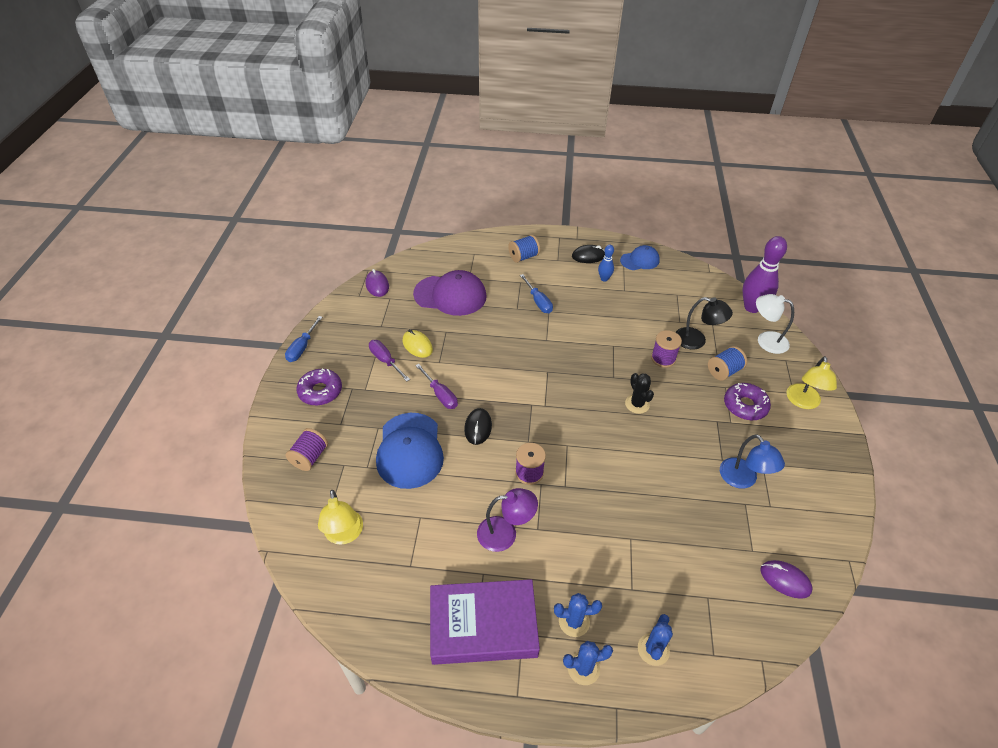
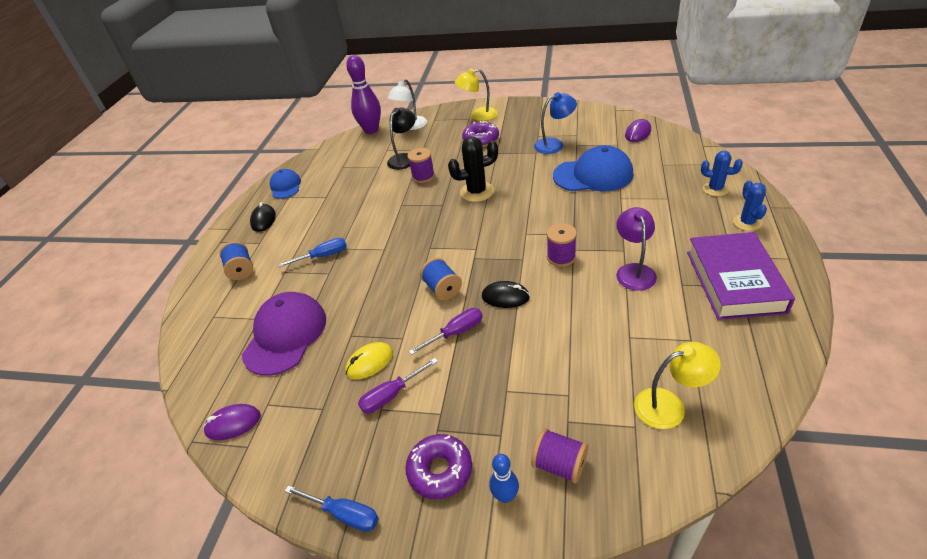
camera: 80 degrees left, 5 degrees down
(410, 450) = (540, 354): blue cap -> blue cap (593, 175)
(574, 621) = (708, 228): blue cactus -> none
(604, 279) = (304, 209): blue bowling pin -> blue bowling pin (505, 496)
(637, 404) = (477, 192): black cactus -> black cactus, size x1.51
(724, 371) = (443, 147): blue spool -> blue spool (442, 289)
(803, 402) = (478, 115): yellow lamp -> yellow lamp turned 150 degrees clockwise

